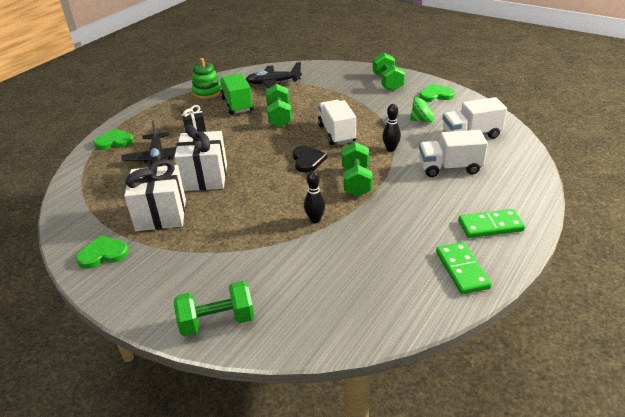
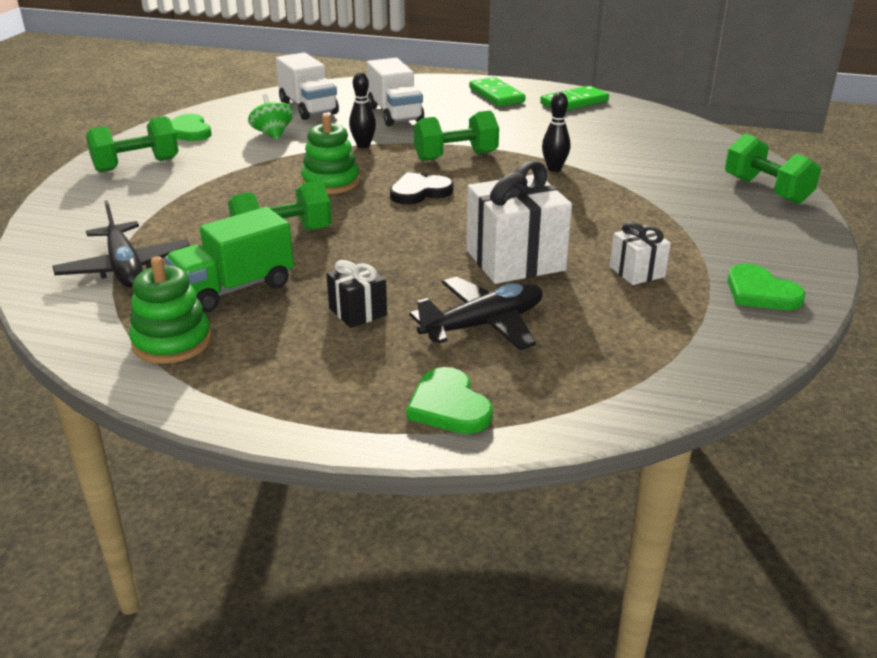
camera: 110 degrees left, 5 degrees down
(161, 215) = (637, 272): white gift -> white gift, size x0.52
(336, 133) = (330, 182): white truck -> green stacking toy

